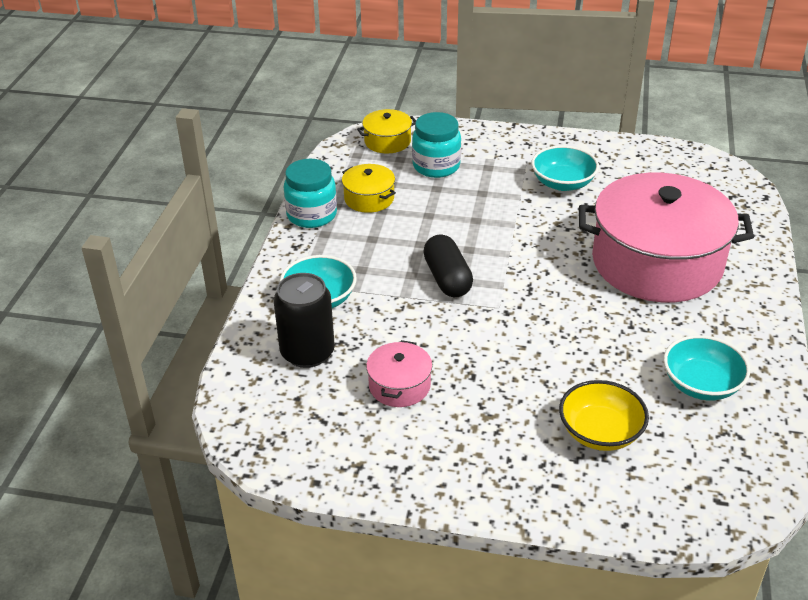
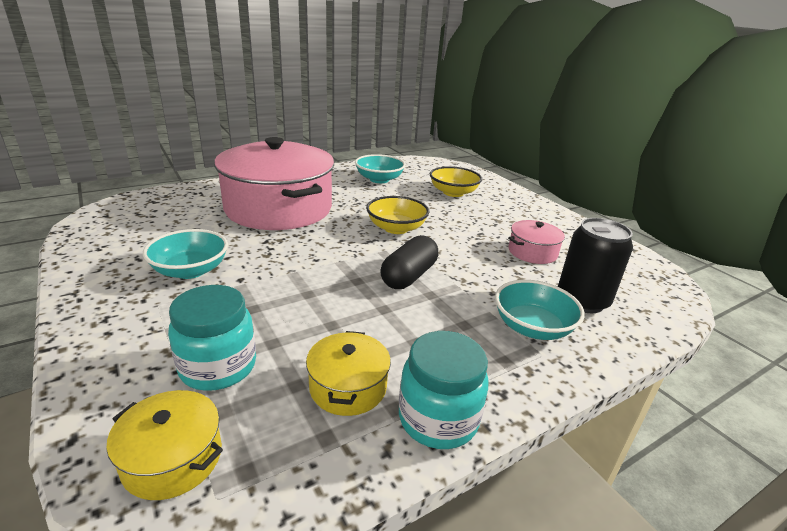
camera: 135 degrees left, 10 degrees down
(540, 319) = (396, 228): none -> yellow bowl

